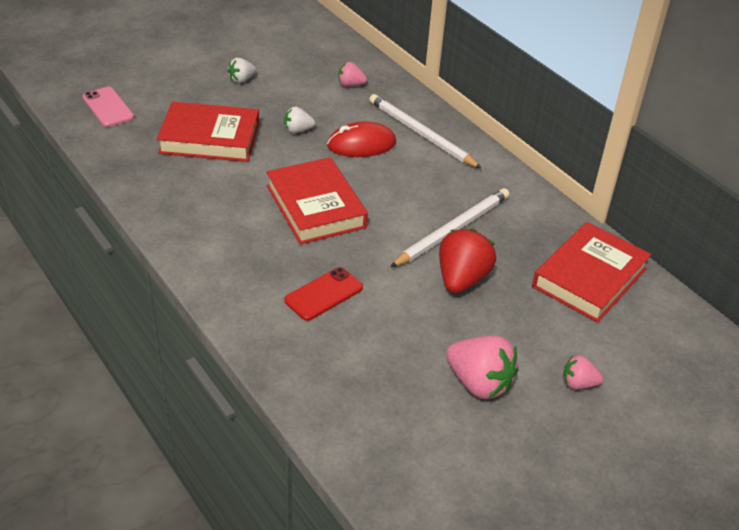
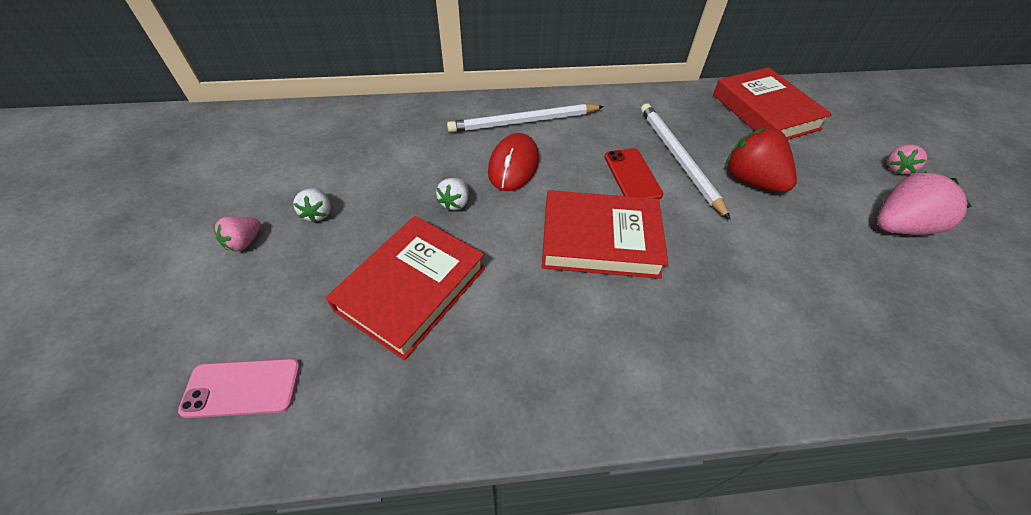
camera: 60 degrees left, 10 degrees up
(324, 294) = (753, 290): red phone -> red phone (632, 175)
(350, 85) = (407, 134): pink strawberry -> pink strawberry (244, 242)

